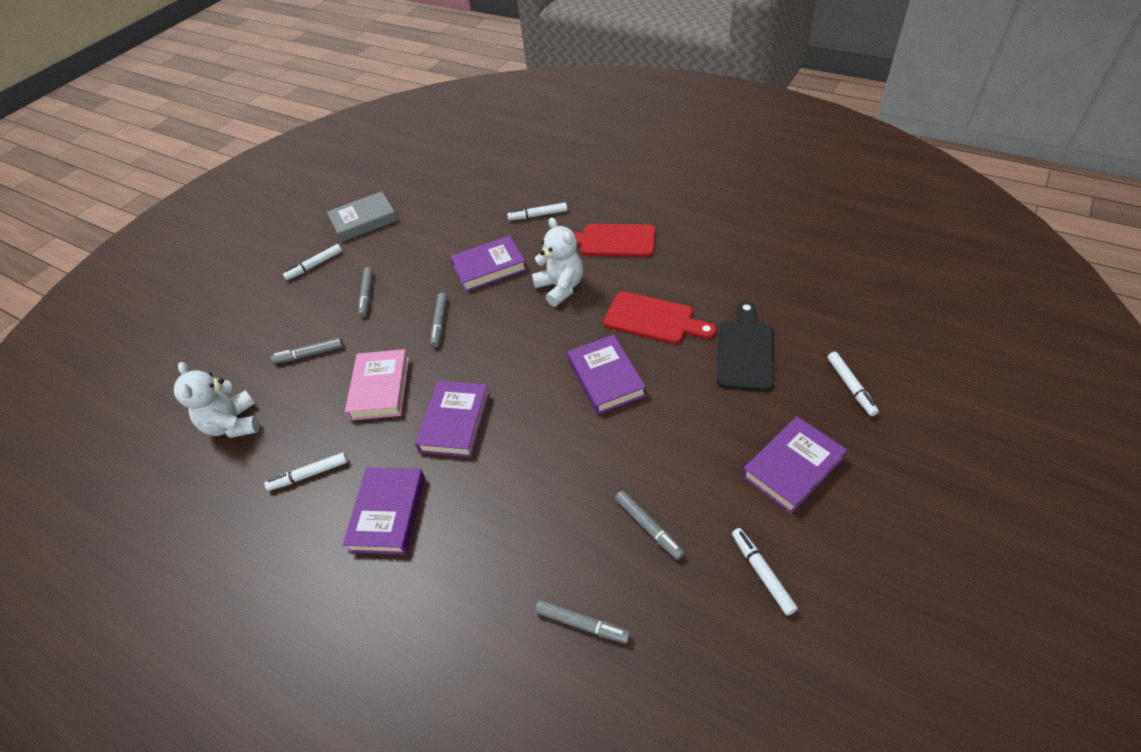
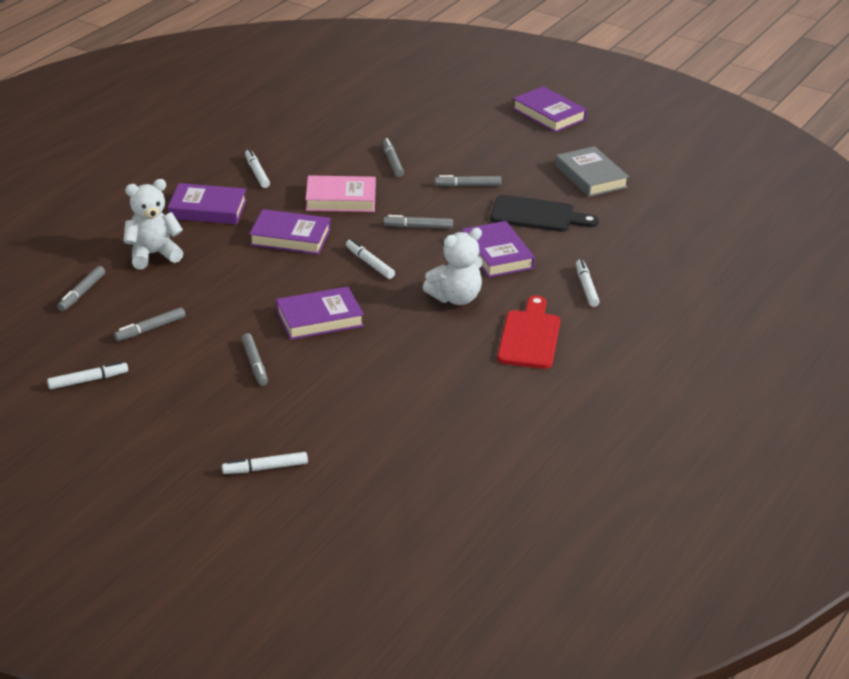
camera: 85 degrees right, 15 degrees down
(234, 424) = (320, 135): white teddy bear -> white teddy bear (153, 255)
(315, 265) = (519, 154): white marker -> white marker (369, 263)
(653, 319) = (394, 353): red cutting board -> none
(692, 418) = (255, 364): none -> grey marker
(745, 351) = (332, 407): black cutting board -> black cutting board (537, 215)
(792, 467) = (181, 413): purple book -> purple book (549, 114)

